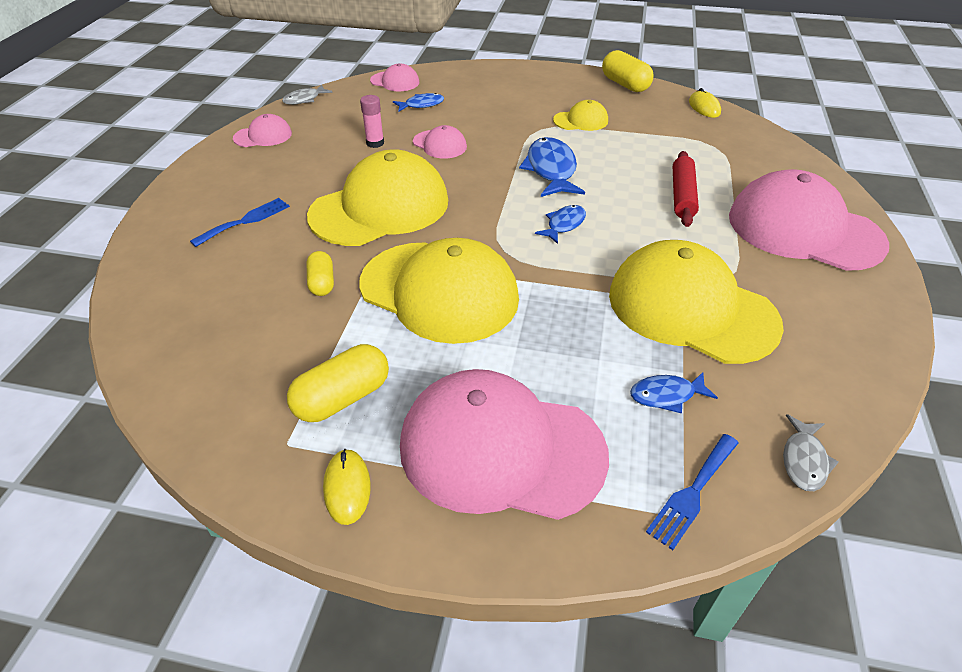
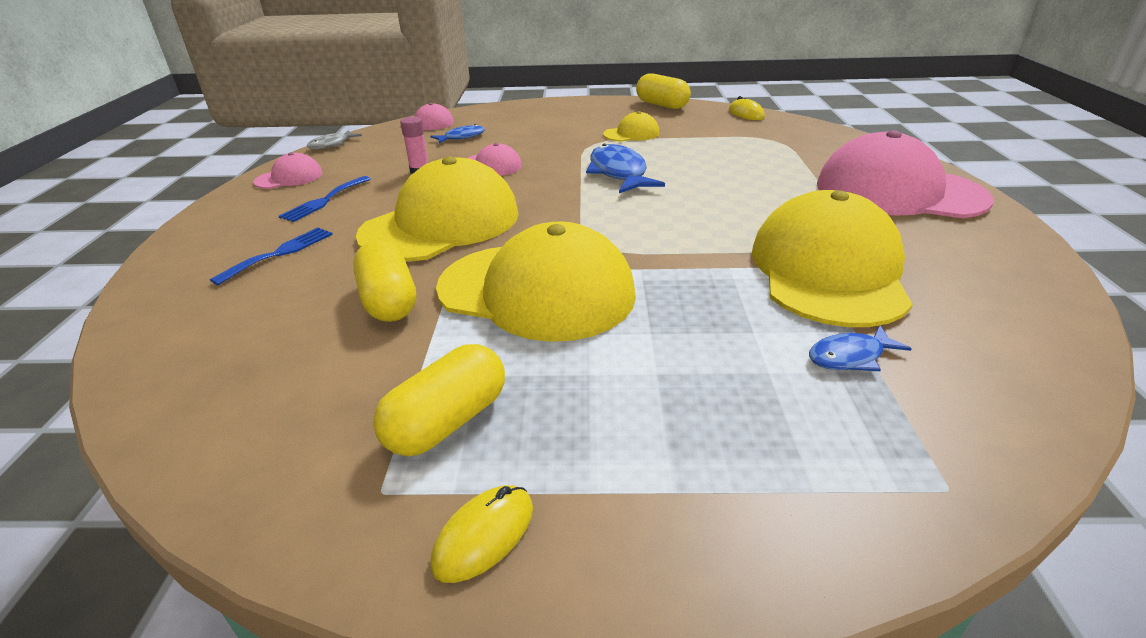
camera: 10 degrees left, 10 degrees down
(322, 283) = (389, 301): yellow capsule -> yellow capsule, size x1.60
(347, 488) = (484, 535): yellow mouse -> yellow mouse turned 60 degrees clockwise
(501, 449) = (679, 448): pink cap -> none
(564, 225) = (653, 215): blue fish -> none
(682, 195) = (763, 179): red rolling pin -> none
(691, 308) = (828, 270): yellow cap -> yellow cap turned 75 degrees clockwise
(692, 493) = (944, 459): blue fork -> blue fork (324, 201)
(804, 460) = (1046, 400): grey fish -> none

